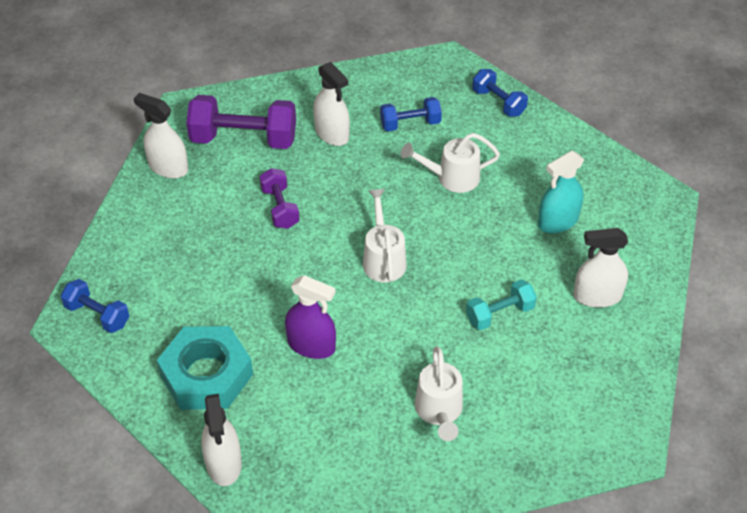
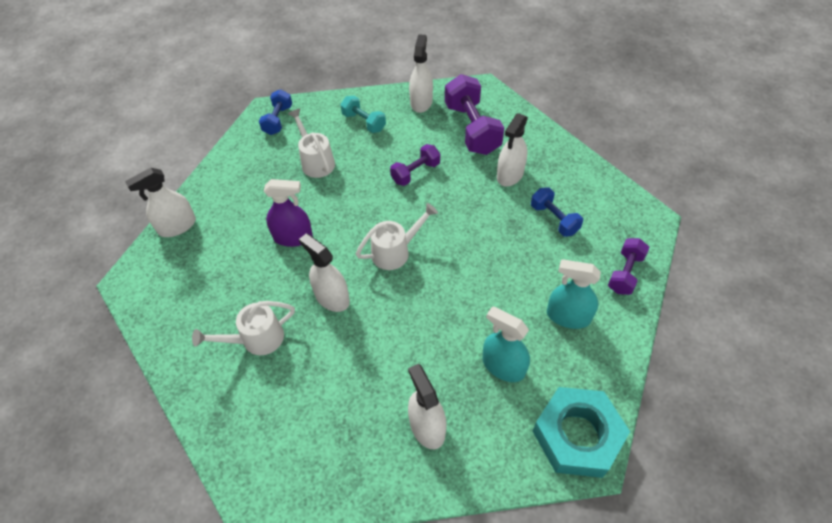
camera: 70 degrees right, 5 degrees up
(206, 375) = (247, 190): turquoise nut -> turquoise nut (577, 435)
(311, 345) = (293, 237): purple spray bottle -> purple spray bottle turned 90 degrees counterclockwise
(416, 330) = (332, 297): none -> white spray bottle
(451, 178) = (509, 268): white watering can -> white watering can (316, 161)
(498, 102) = (625, 273): blue dumbbell -> purple dumbbell
(500, 314) = (372, 352): turquoise dumbbell -> turquoise dumbbell (364, 122)
(526, 158) = (568, 316): none -> turquoise spray bottle

